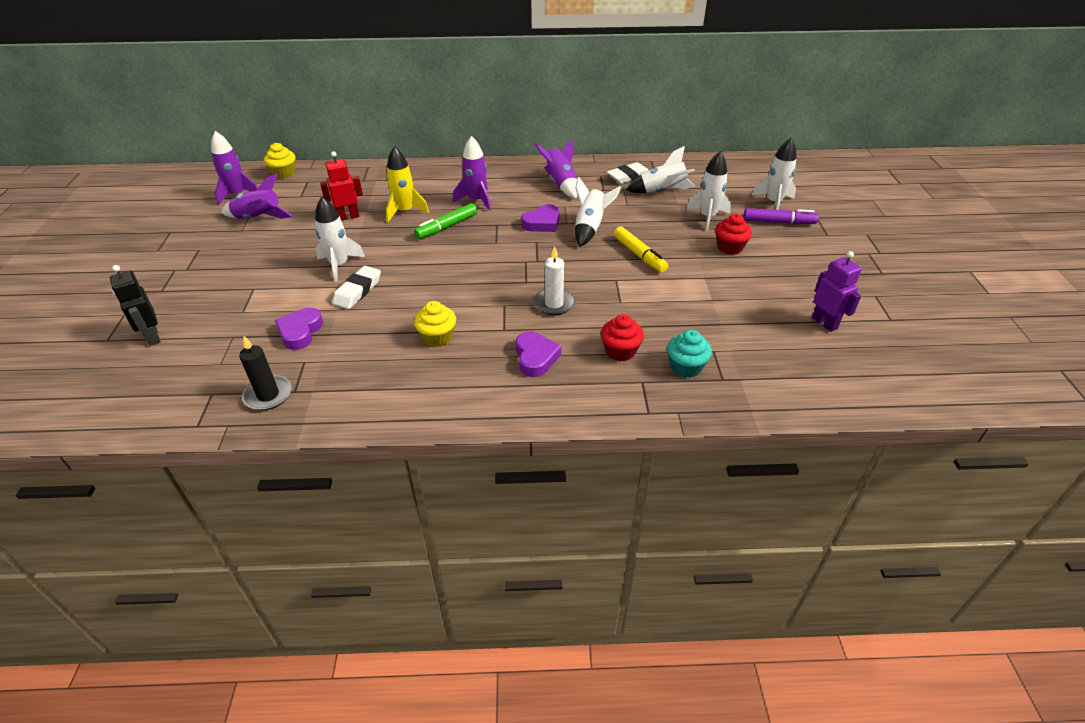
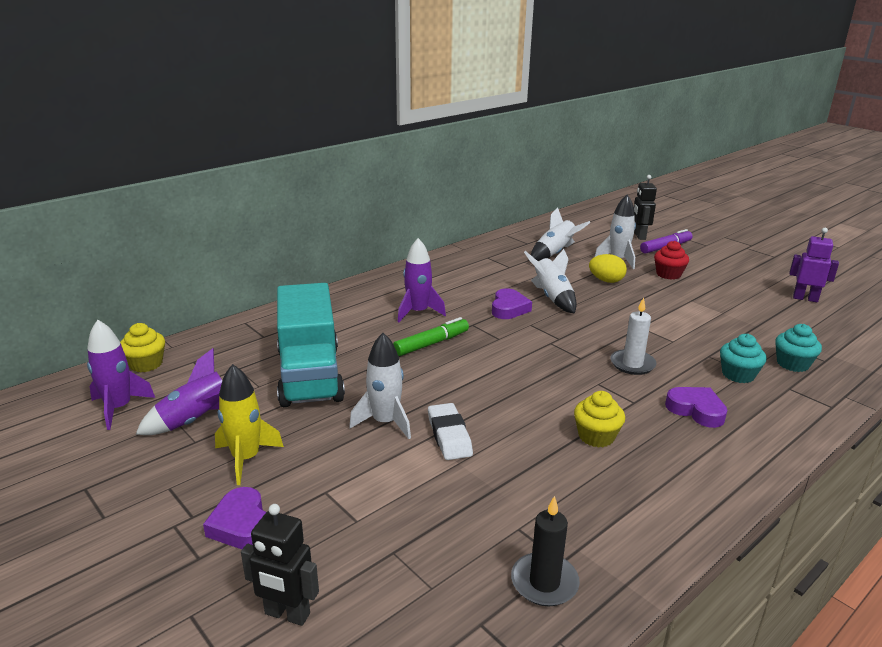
camera: 40 degrees left, 15 degrees down
(300, 332) = (462, 503): purple heart -> purple heart (241, 525)
(348, 217) = (310, 375): red robot -> turquoise truck
(405, 211) = (364, 347): yellow rocket -> yellow rocket (246, 459)
(447, 227) = (431, 344): green marker -> green marker turned 135 degrees counterclockwise
(561, 184) = (468, 274): purple rocket -> none
(620, 351) = (738, 375): red cupcake -> turquoise cupcake
(628, 177) = (511, 251): white eraser -> none
(639, 255) = (623, 303): yellow marker -> none
(661, 231) = (606, 281): none -> yellow egg
(773, 202) = (639, 236): white rocket -> black robot

